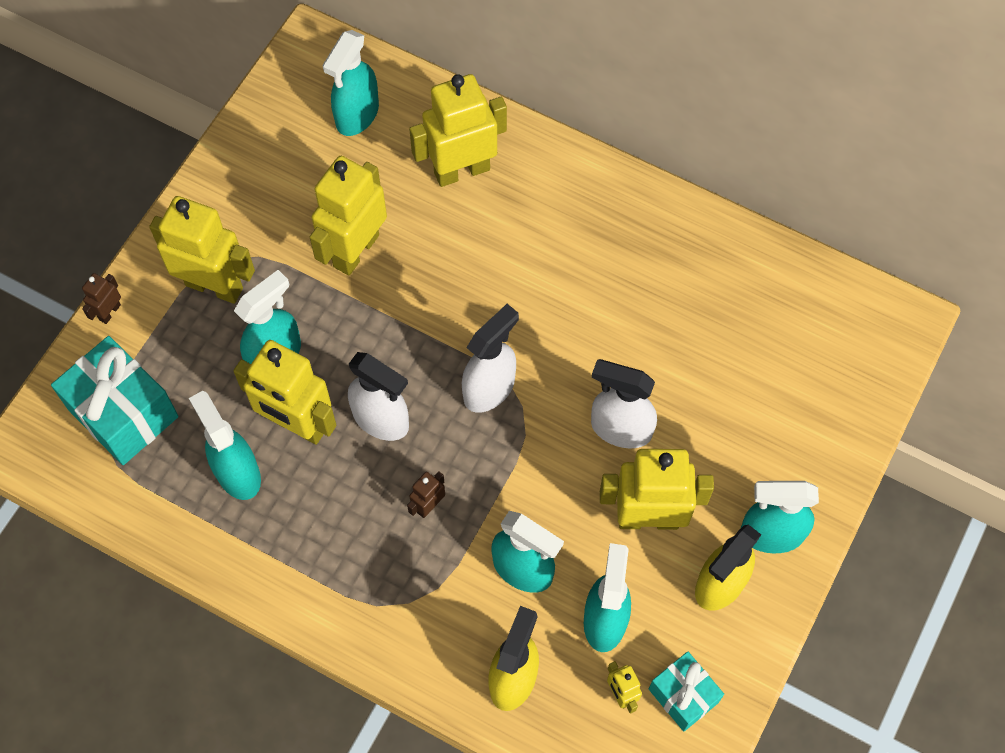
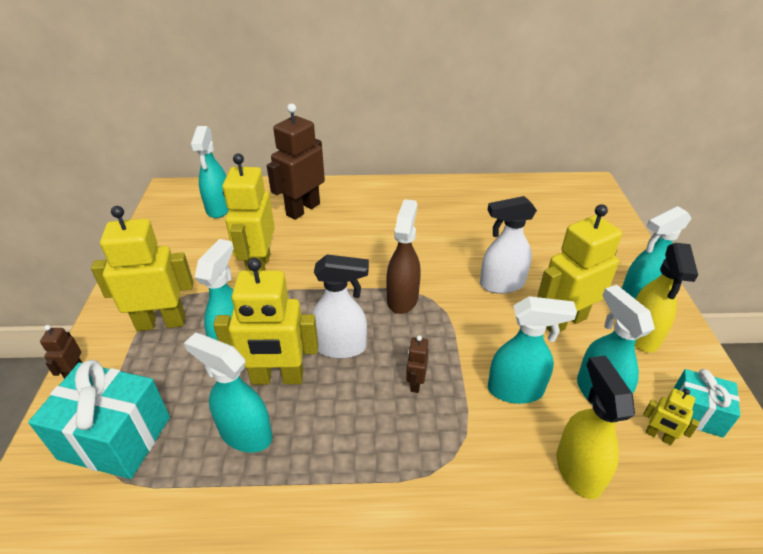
camera: 30 degrees left, 25 degrees down
(461, 170) = (303, 209): yellow robot -> brown robot
(490, 388) = (402, 298): white spray bottle -> brown spray bottle

